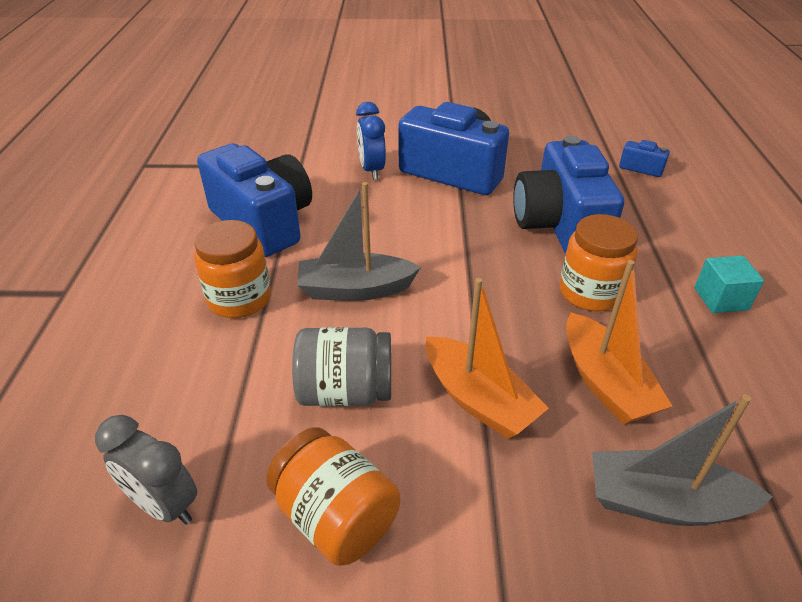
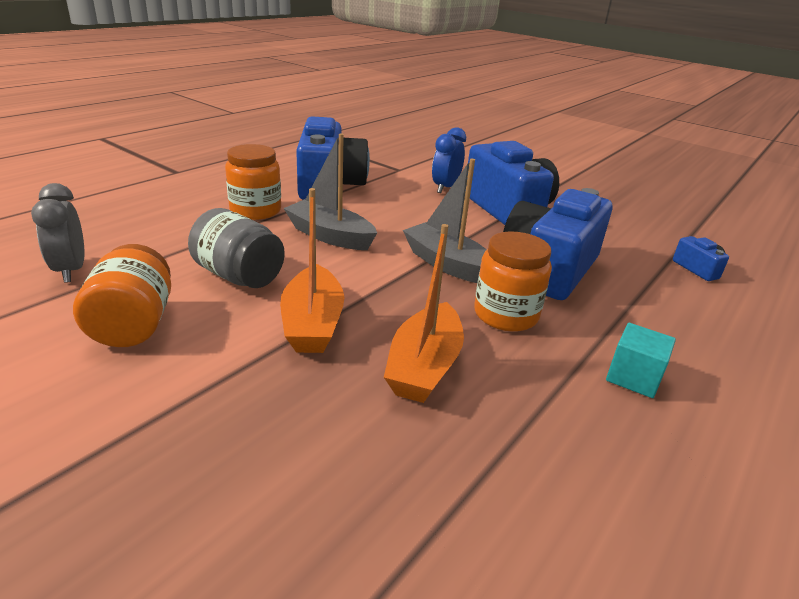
camera: 35 degrees right, 10 degrees down
(663, 502) = (346, 454): grey boat -> grey boat (447, 264)

